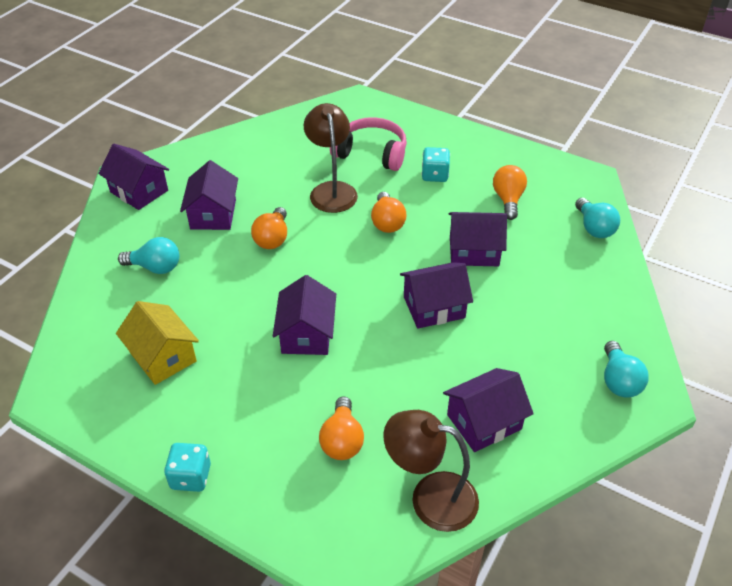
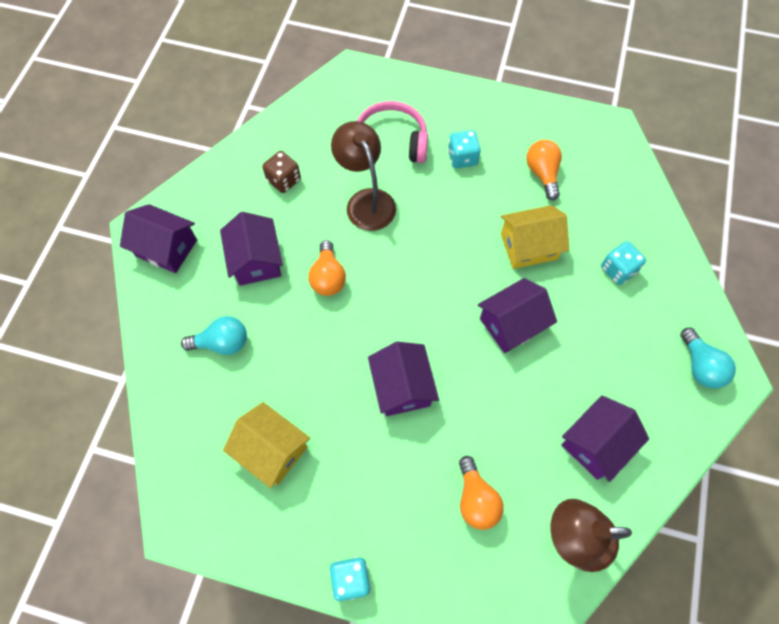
camera: 15 degrees left, 20 degrees up
(263, 163) = (284, 180): none -> brown dice
(387, 222) = (435, 230): orange light bulb -> none
(474, 251) = (528, 246): purple house -> yellow house
(558, 286) = (618, 270): none -> turquoise dice
(594, 228) = (632, 191): turquoise light bulb -> none

